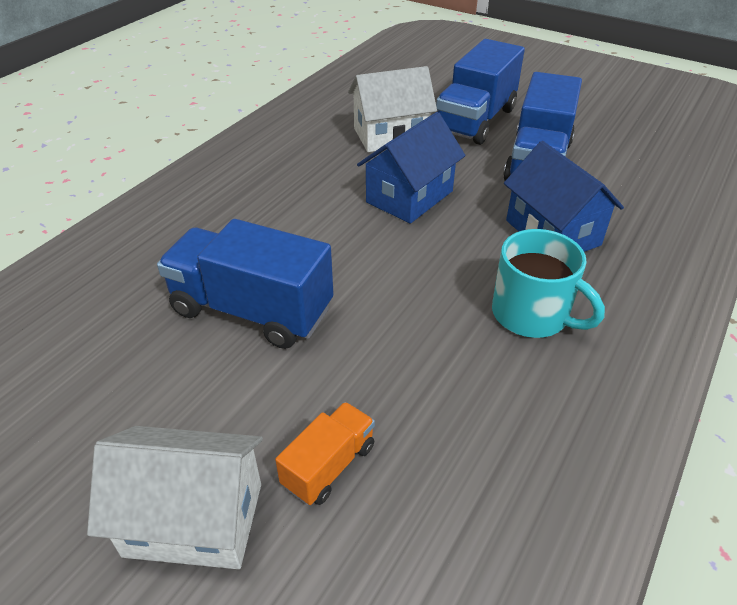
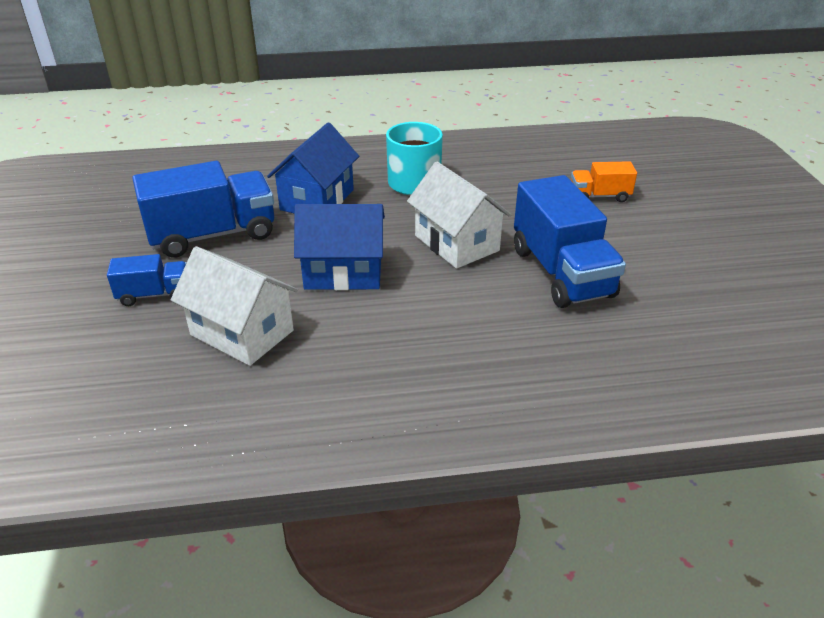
camera: 130 degrees left, 5 degrees down
(194, 519) = (680, 214): white house -> white house (456, 243)
(475, 120) = (154, 294): blue truck -> blue truck, size x0.52

